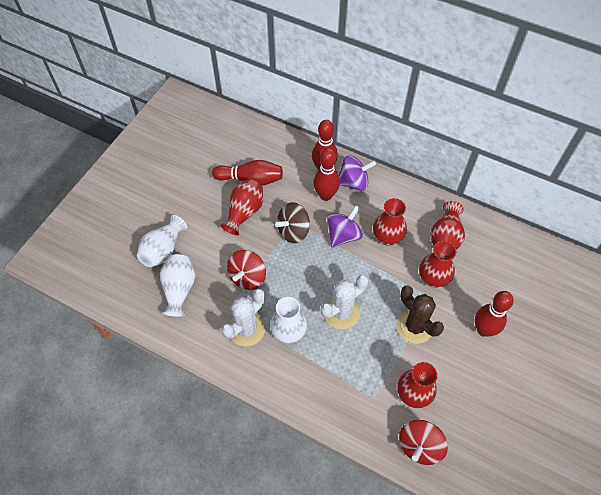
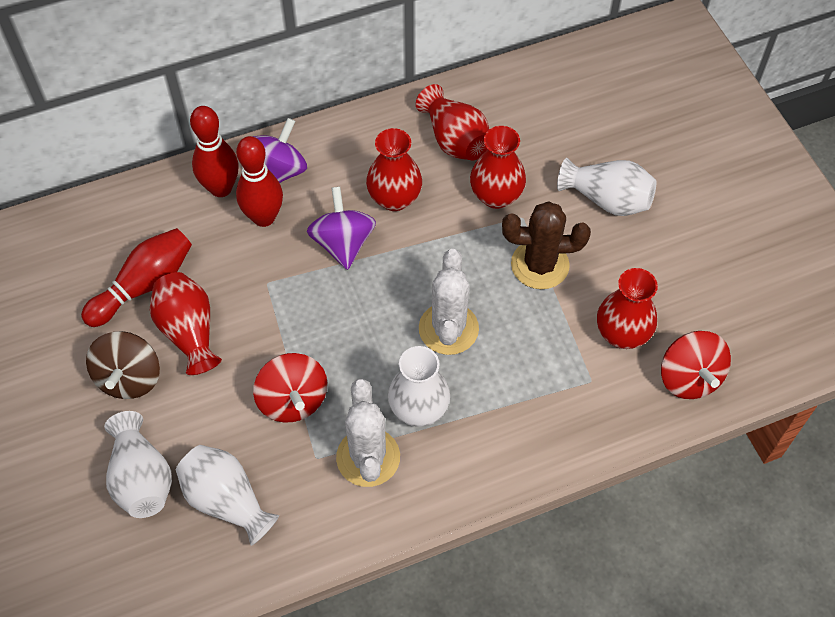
camera: 50 degrees left, 0 degrees up
(293, 231) = (279, 294): brown spinning top -> brown spinning top (129, 378)
(483, 330) = (607, 200): red bowling pin -> white vase

